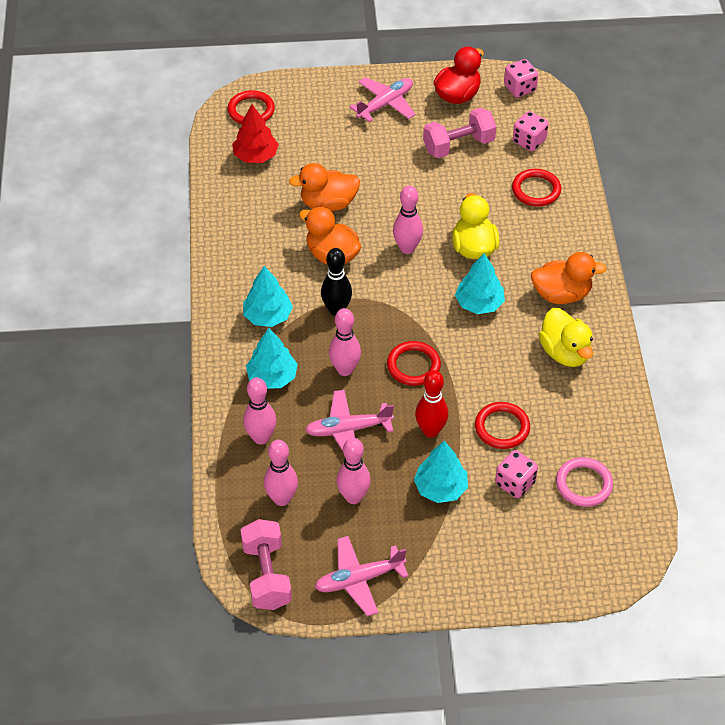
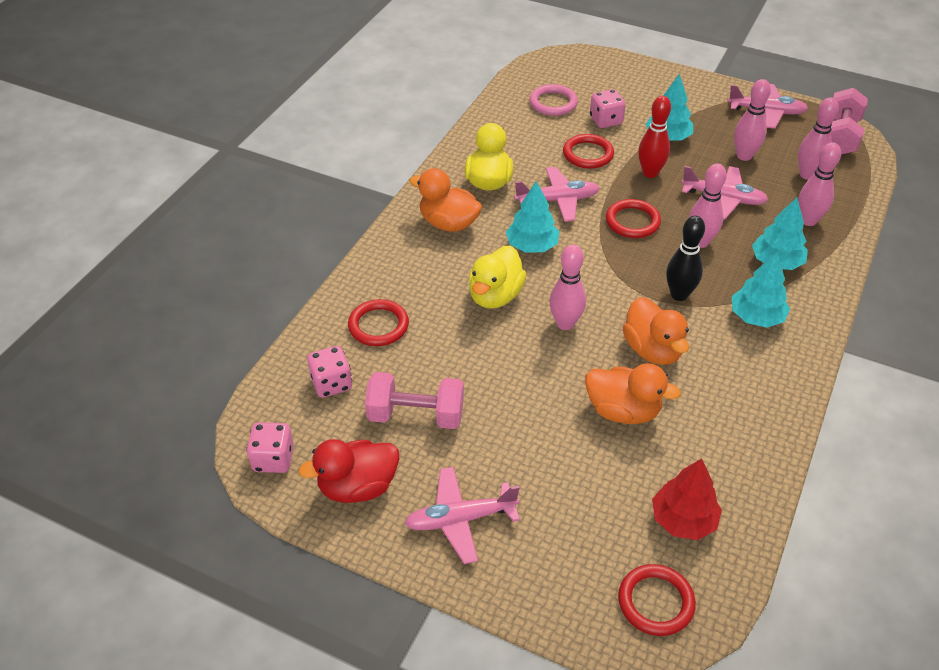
camera: 150 degrees left, 5 degrees down
(491, 359) = (557, 200): none -> pink plane

